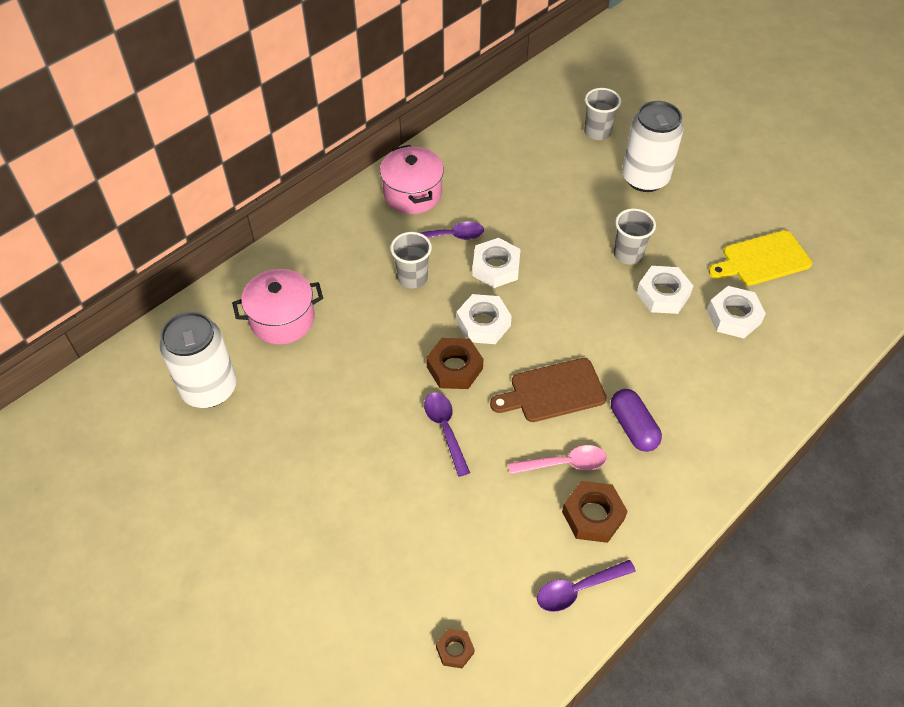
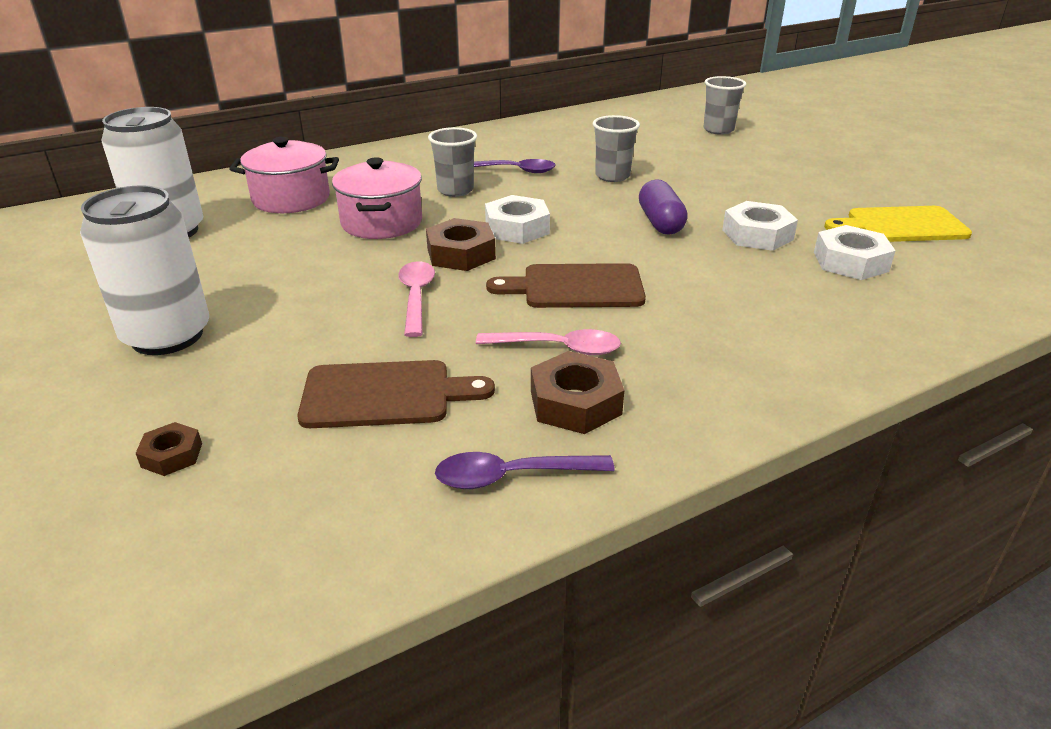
camera: 15 degrees right, 20 degrees down
(413, 194) = (493, 143): pink pot -> pink pot (382, 223)
(445, 429) = (416, 297): purple spoon -> pink spoon
(455, 650) = (276, 508): brown nut -> brown nut (172, 455)
(471, 538) = (385, 395): none -> brown cutting board
(496, 267) = (556, 194): white nut -> none
(628, 254) = (722, 203): grey cup -> grey cup (612, 176)
(633, 427) = (673, 331): purple capsule -> purple capsule (660, 222)
(645, 178) = (763, 160): white can -> white can (167, 336)

